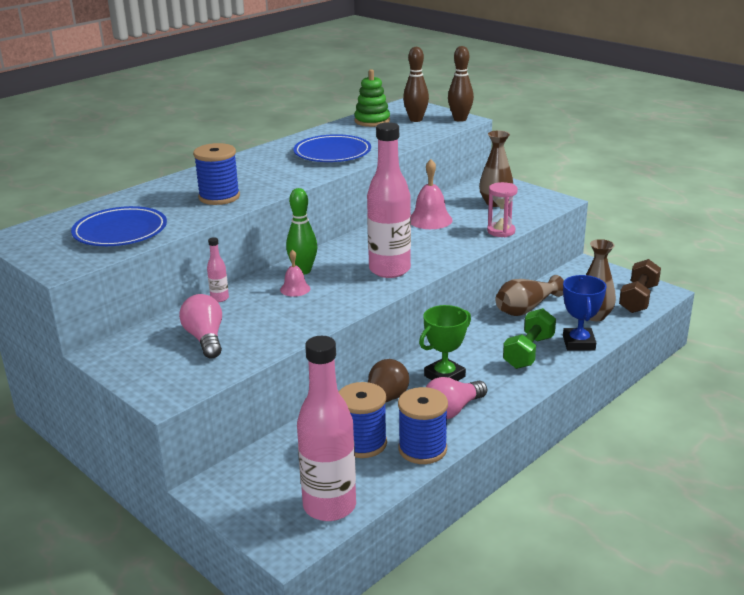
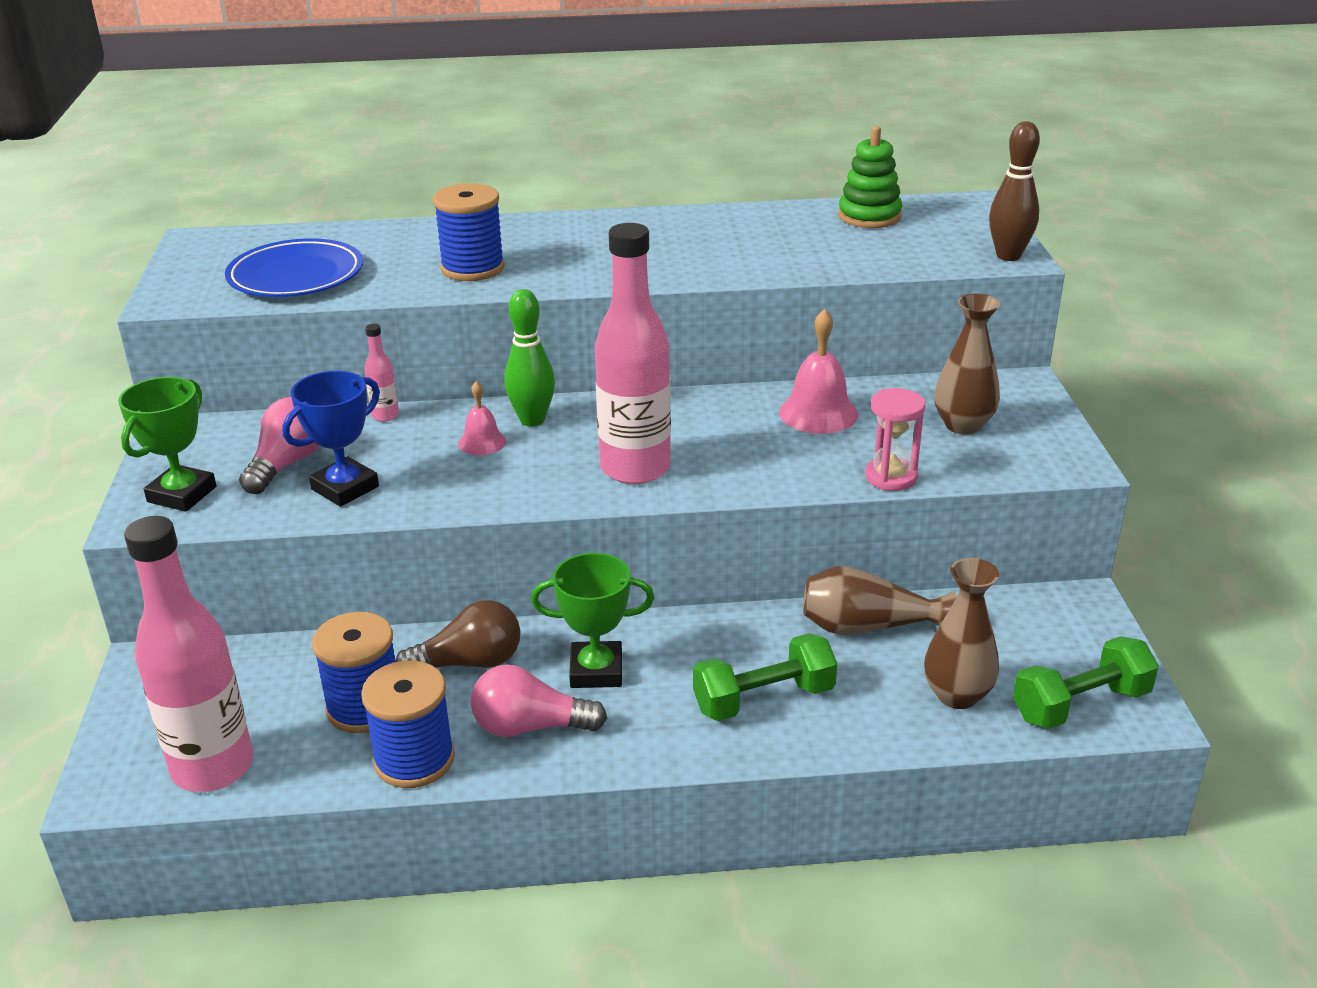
camera: 40 degrees right, 5 degrees up
(169, 376) = (182, 494): none -> green trophy
(332, 153) = (720, 251): blue plate -> none
(416, 120) = (938, 234): brown bowling pin -> none
(578, 343) = (860, 727): blue trophy -> blue trophy (345, 488)
(638, 299) = (1080, 704): brown dumbbell -> green dumbbell

